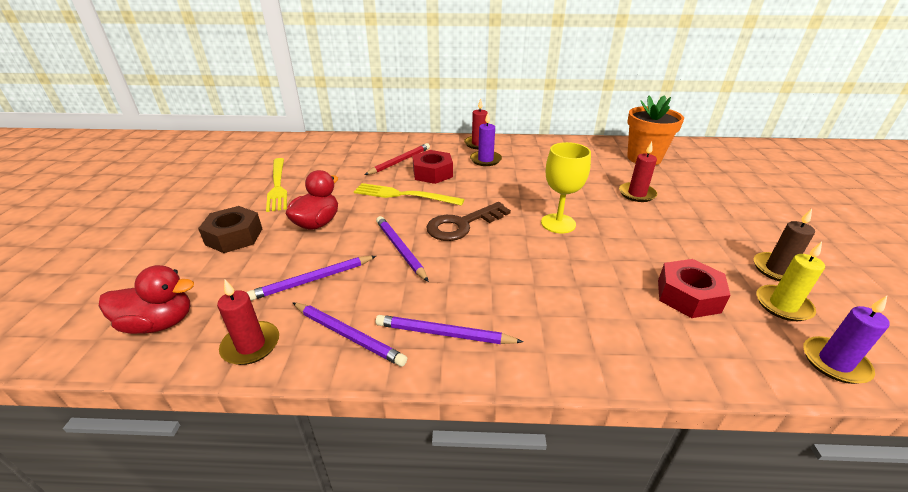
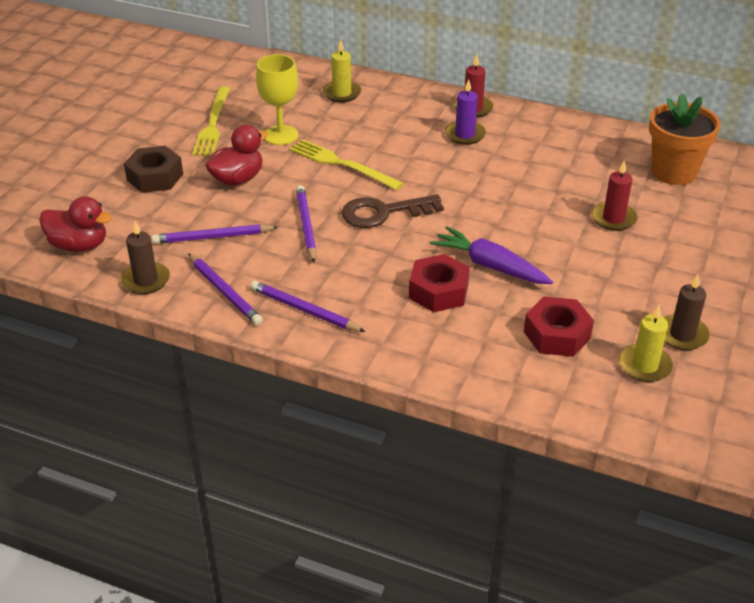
camera: 20 degrees right, 5 degrees up
(251, 345) = (146, 280): red candle -> brown candle
(376, 149) = (342, 93): none -> yellow candle
(400, 161) = (360, 117): red pencil -> none
(432, 173) = (389, 141): red nut -> red nut (438, 291)
(558, 223) = (488, 234): yellow goblet -> yellow goblet (281, 135)
(581, 248) = (490, 266): none -> purple carrot
(834, 362) = (634, 418): purple candle -> none

